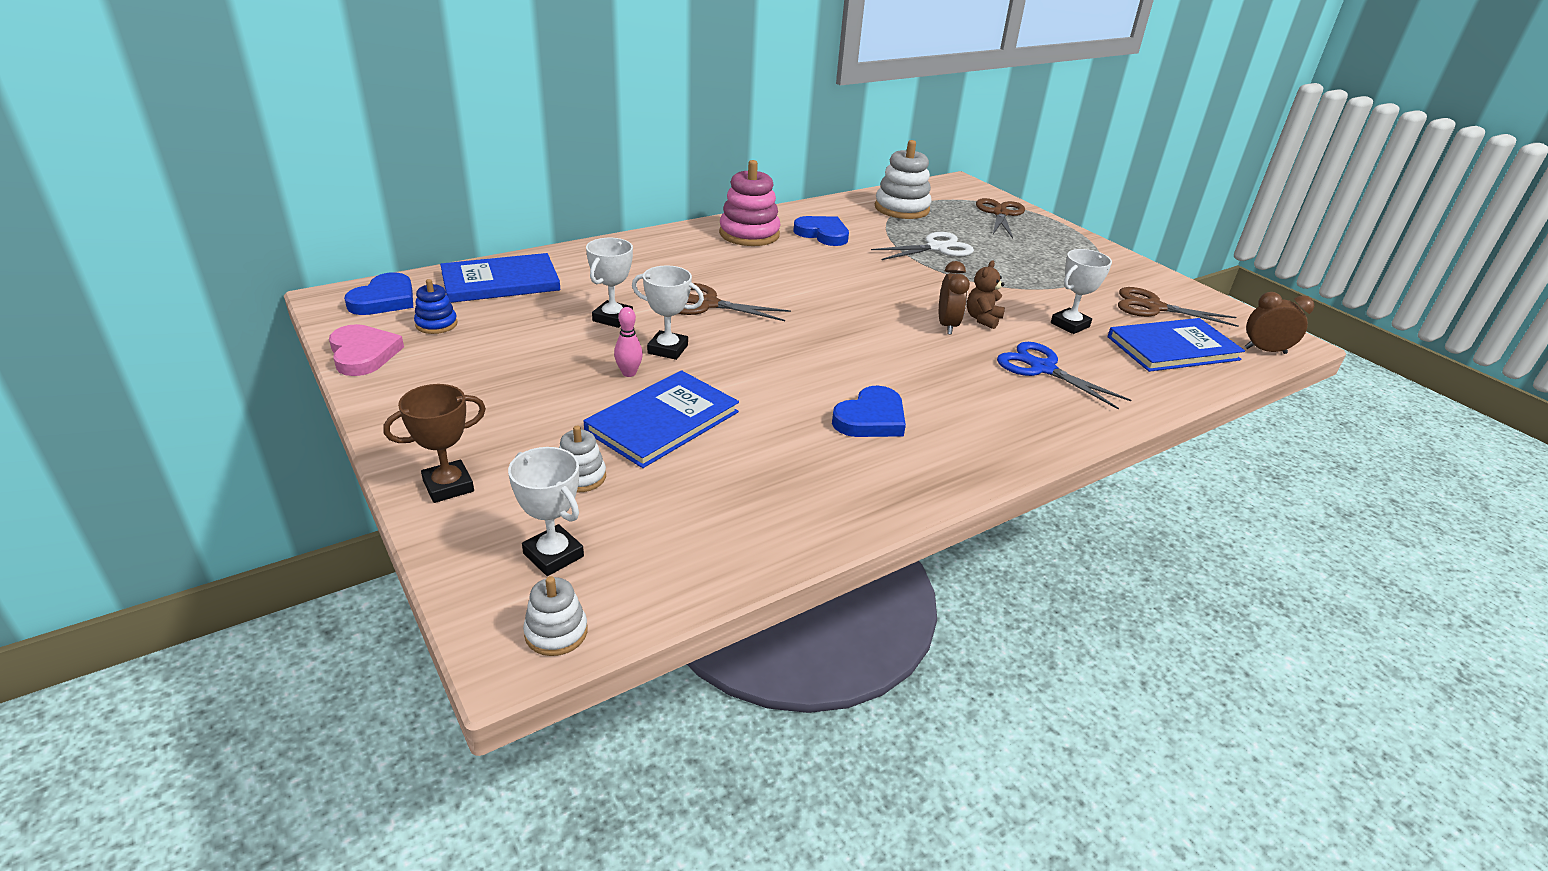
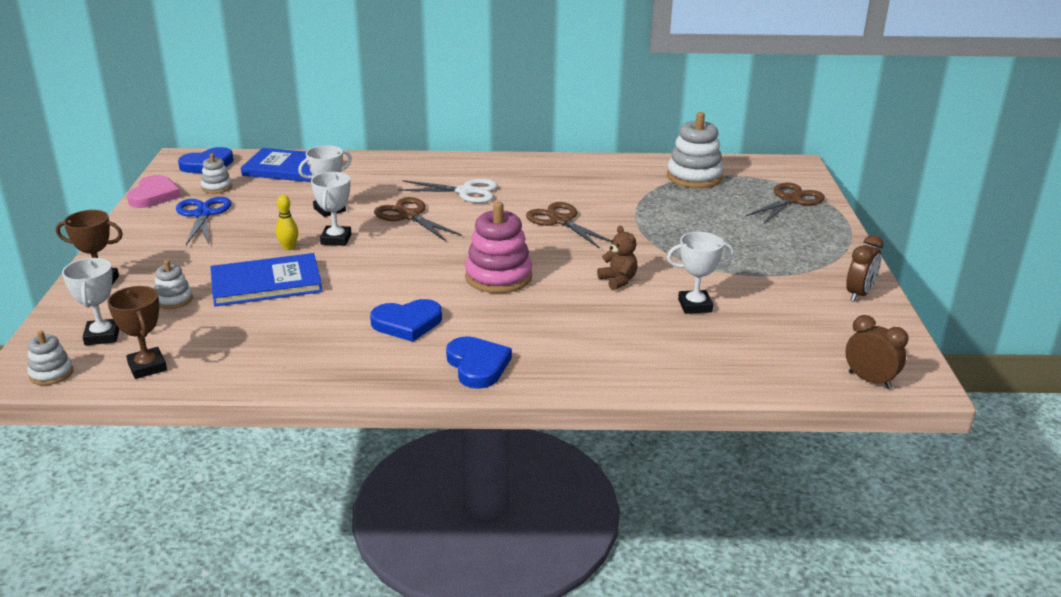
camera: 35 degrees right, 5 degrees down
(436, 324) = (217, 187): blue stacking toy -> white stacking toy
(629, 373) = (289, 248): pink bowling pin -> yellow bowling pin
(667, 349) = (336, 239): white trophy -> white trophy turned 45 degrees clockwise
(670, 572) = (147, 367): none -> brown trophy
(749, 234) = (521, 172): pink stacking toy -> pink stacking toy (498, 277)
(822, 234) = (584, 184): blue heart -> blue heart (477, 365)
(936, 248) = (672, 216): white scissors -> white scissors (466, 192)
(947, 325) = (577, 277): brown clock -> brown clock (859, 294)
(982, 319) = (618, 281): brown teddy bear -> brown teddy bear turned 90 degrees clockwise
(1042, 368) = (607, 330): blue scissors -> blue scissors (203, 214)
(1153, 307) = (811, 314): brown scissors -> brown scissors (560, 221)
(1172, 348) = (767, 351): blue book -> none

